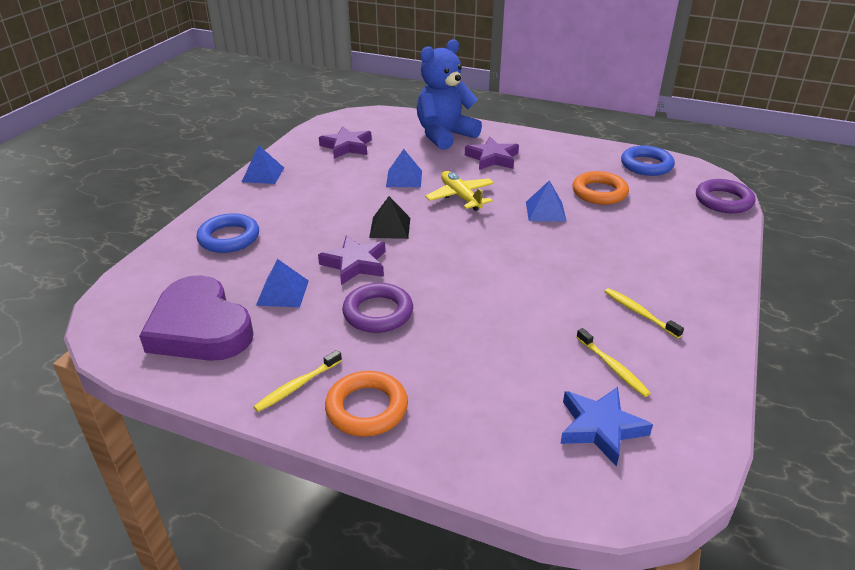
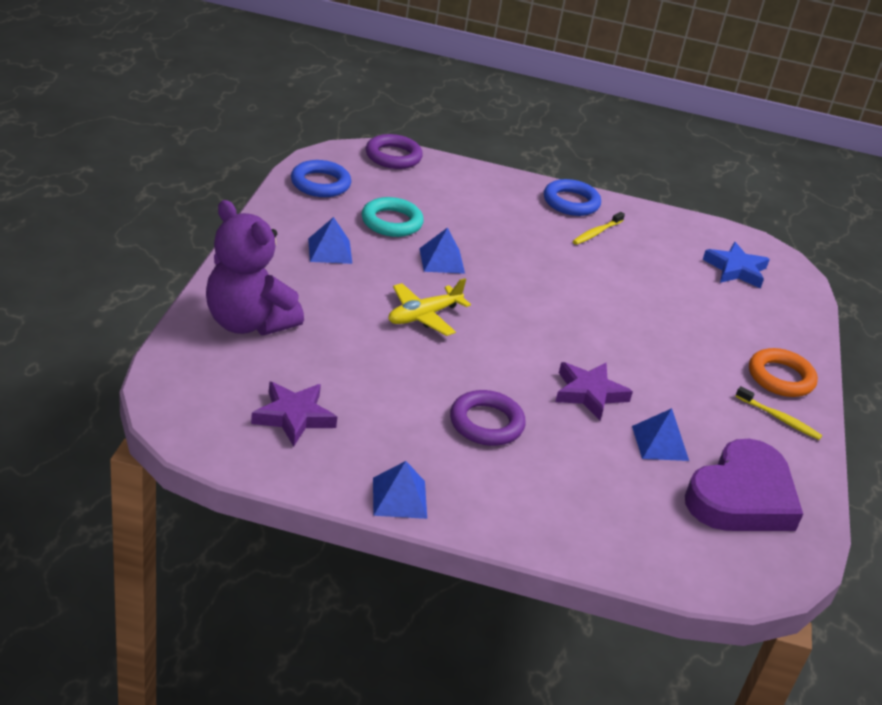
camera: 105 degrees left, 0 degrees up
(229, 238) = (574, 504): blue ring -> blue ring (571, 202)
(378, 312) = (661, 375): purple ring -> purple ring (486, 423)
(390, 227) = (508, 370): black pyramid -> none
(404, 178) = (385, 360): blue pyramid -> blue pyramid (330, 251)
(444, 135) = (248, 323): blue teddy bear -> purple teddy bear
(492, 158) = (316, 286): purple star -> none
(599, 192) = (391, 222): orange ring -> turquoise ring
(612, 367) = (670, 255): yellow toothbrush -> none

